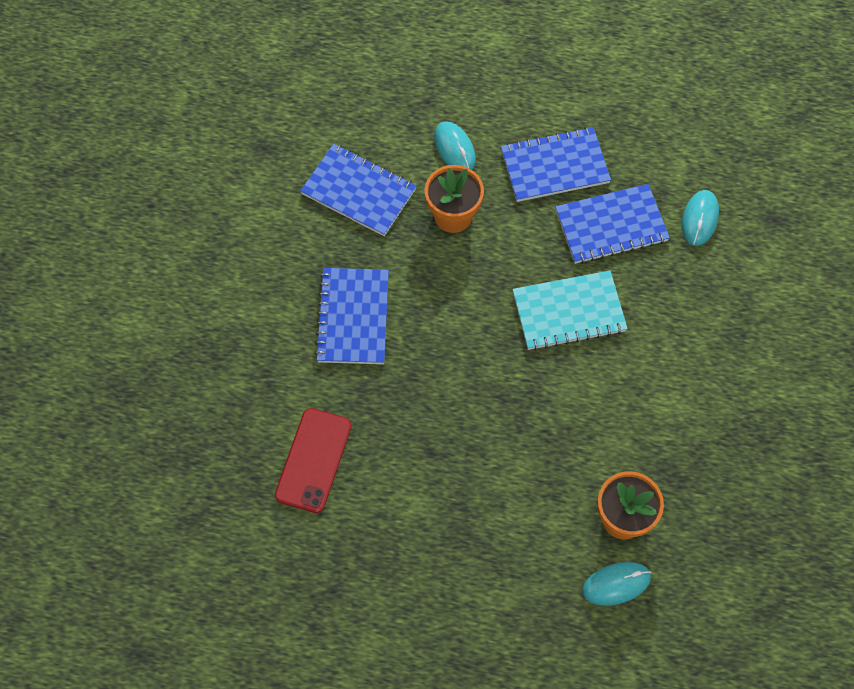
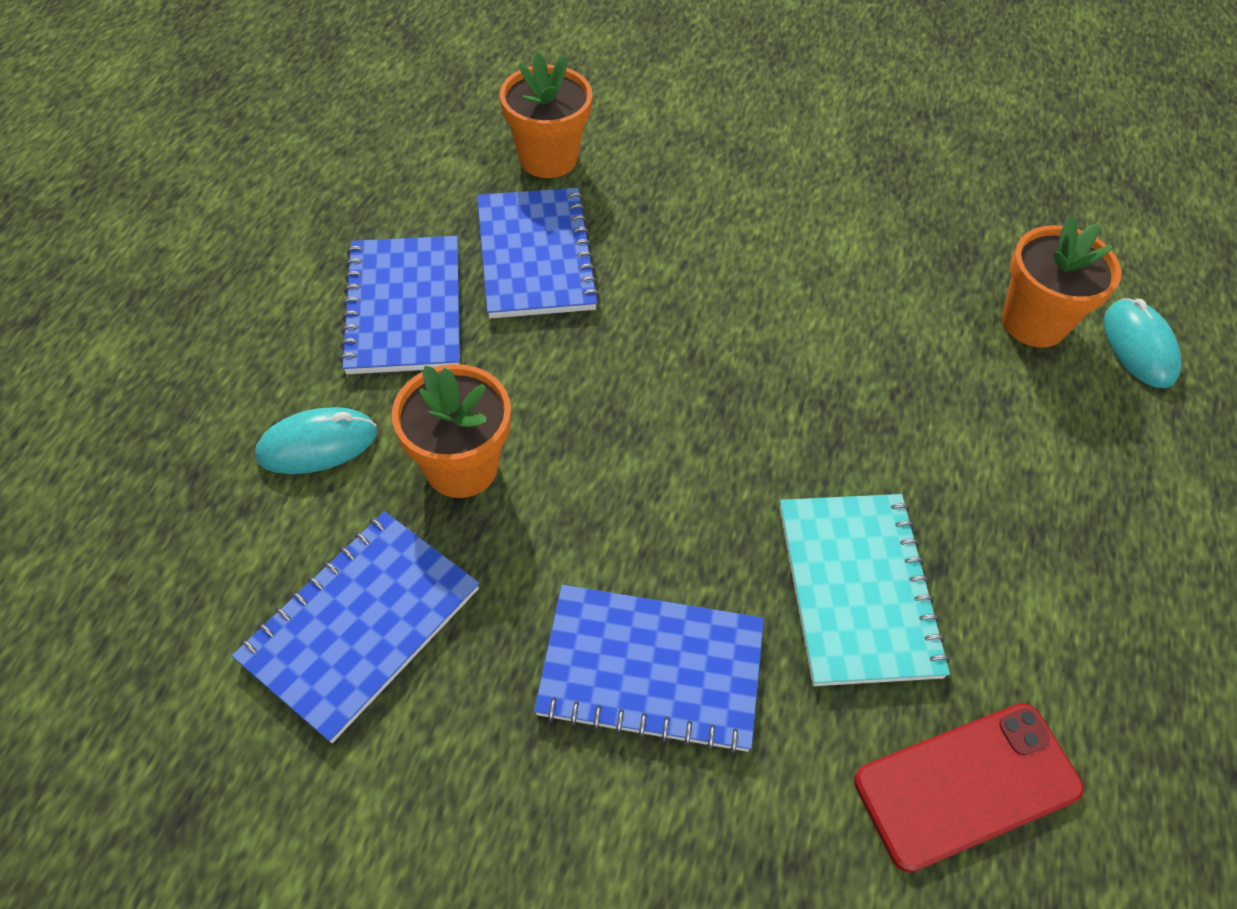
camera: 85 degrees left, 10 degrees down
(313, 460) = (967, 785): red phone -> red phone turned 45 degrees counterclockwise
(568, 312) = (682, 332): turquoise notebook -> turquoise notebook (857, 589)
(699, 219) = (548, 158): turquoise mouse -> orange flower pot

